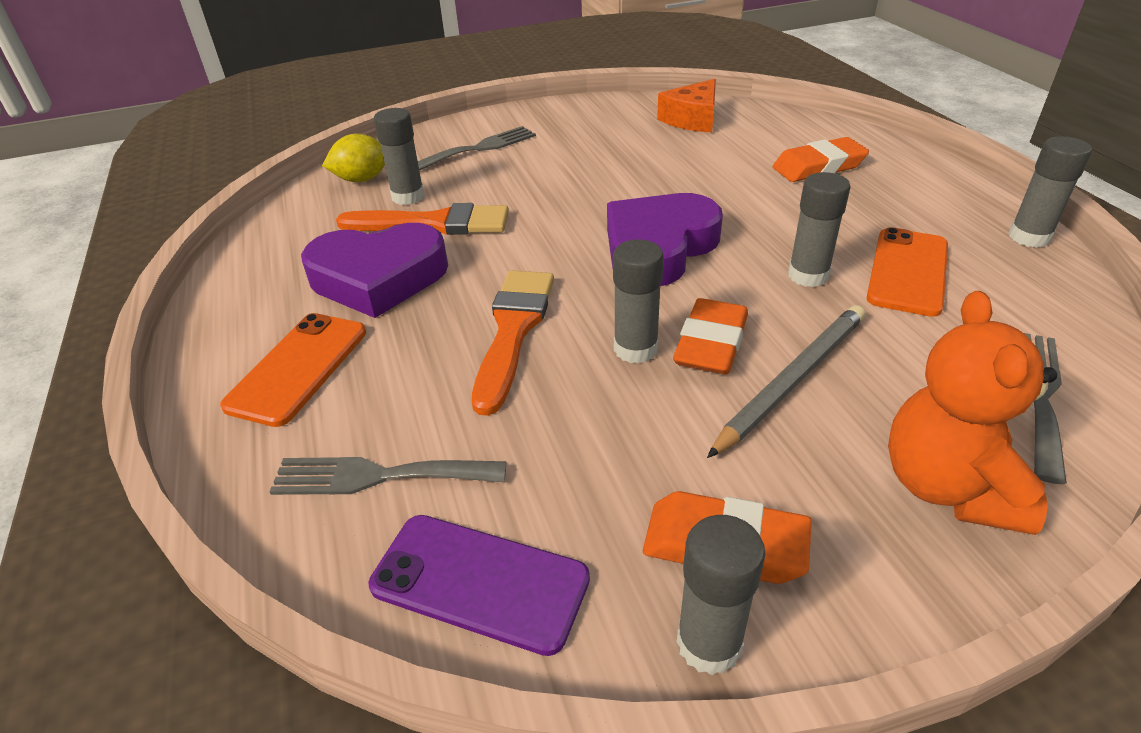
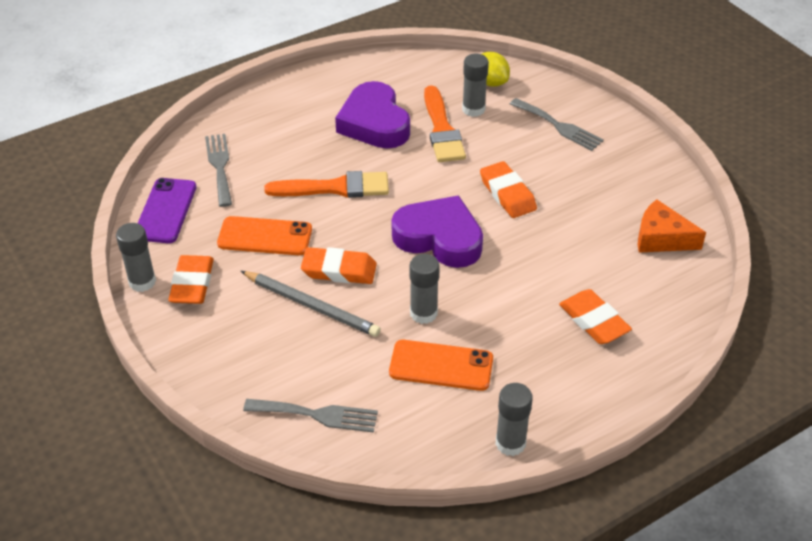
camera: 75 degrees right, 5 degrees up
(298, 368) = (289, 118): orange phone -> orange phone (265, 236)
(589, 192) = (507, 194): none -> orange eraser
(635, 349) = (328, 239): grey glue stick -> none
(948, 487) = (237, 365): orange teddy bear -> none

